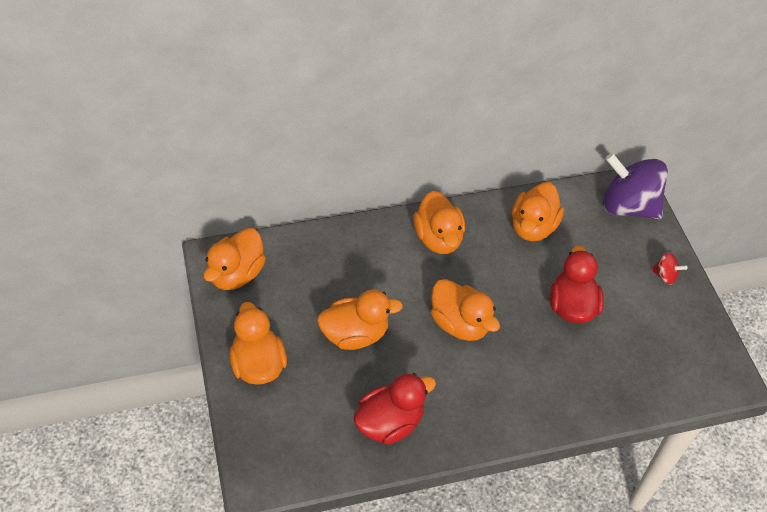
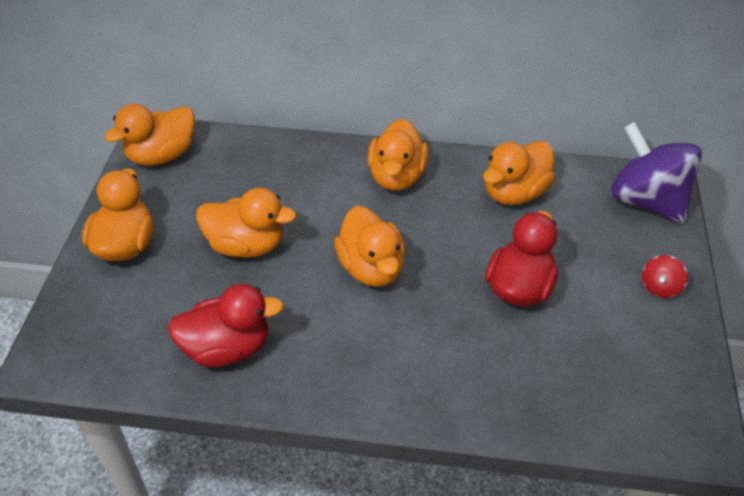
camera: 25 degrees right, 5 degrees down
(665, 276) = (660, 287): red spinning top -> red spinning top turned 75 degrees clockwise

